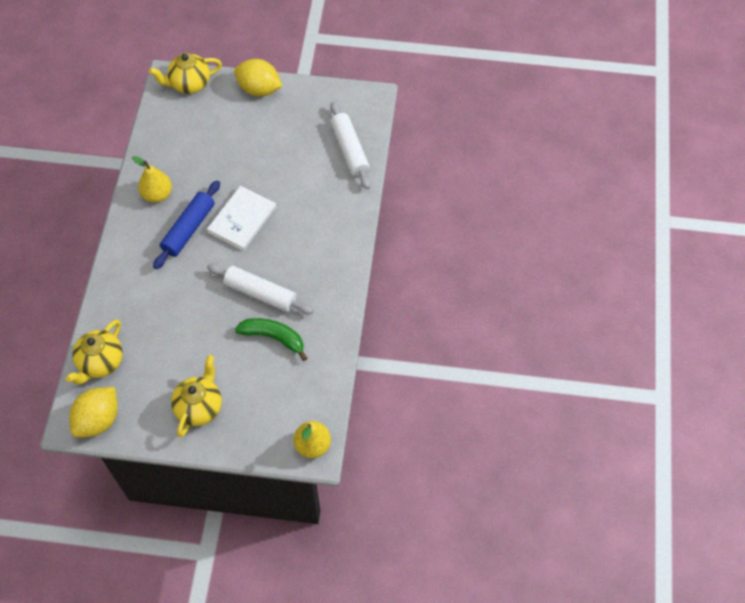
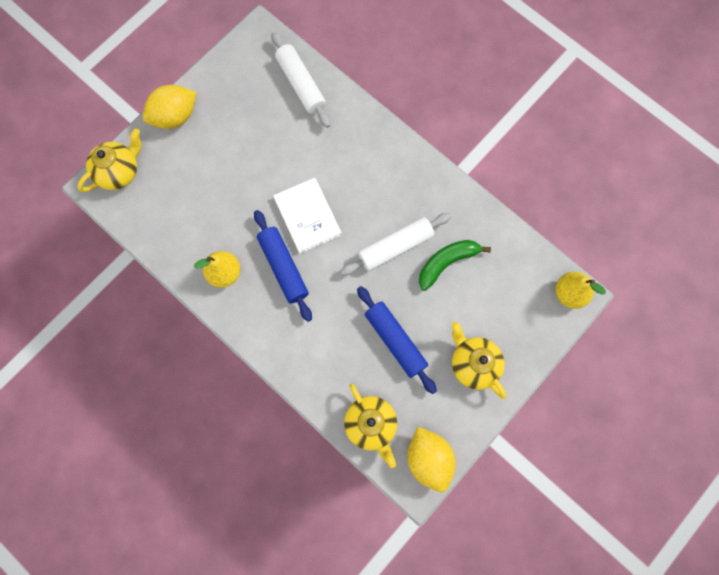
camera: 55 degrees left, 15 degrees up
(181, 339) = (395, 340): none -> blue rolling pin
(189, 84) = (119, 172): yellow teapot -> yellow teapot turned 150 degrees counterclockwise
(350, 150) = (301, 84): white rolling pin -> white rolling pin turned 45 degrees clockwise

